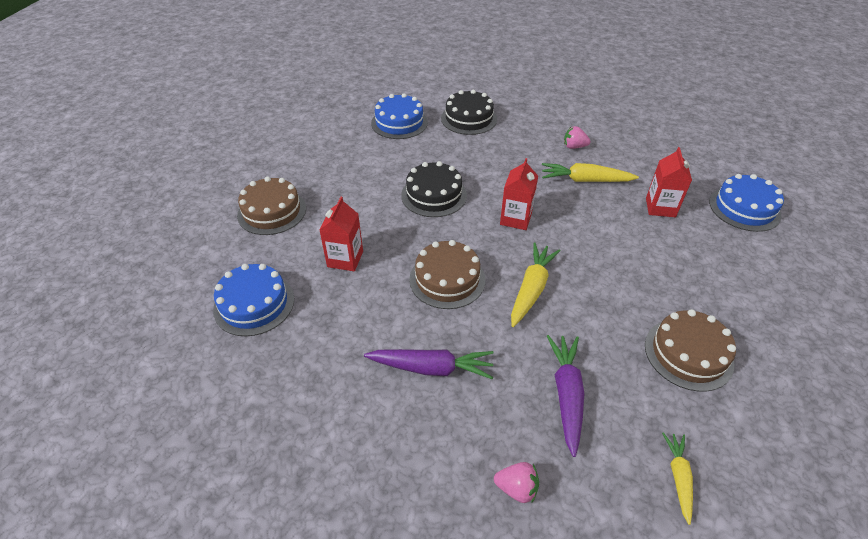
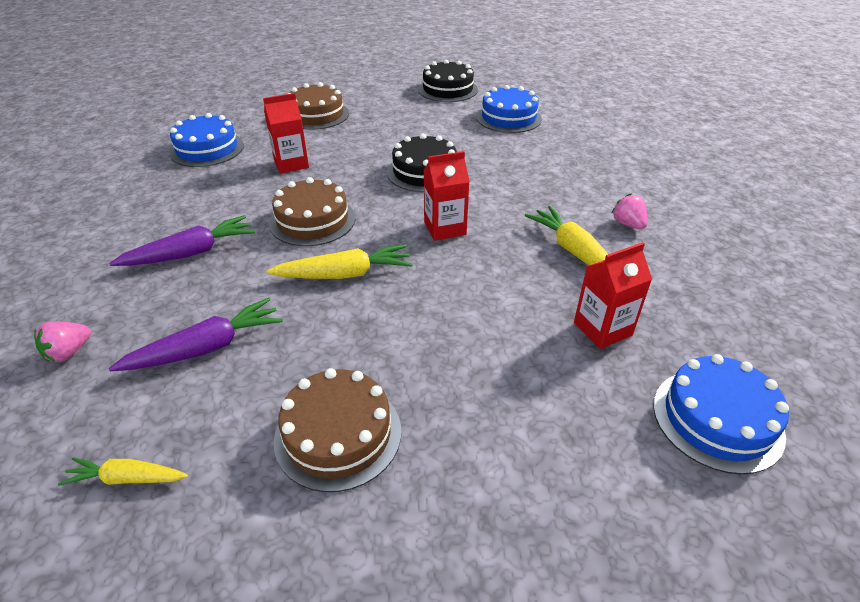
camera: 55 degrees right, 5 degrees down
(432, 368) = (191, 253): purple carrot -> purple carrot turned 90 degrees counterclockwise
(469, 118) = (573, 147): black cake -> black cake (448, 89)
(516, 488) = (69, 352): pink strawberry -> pink strawberry turned 60 degrees clockwise
(678, 477) = (127, 478): yellow carrot -> yellow carrot turned 150 degrees counterclockwise

